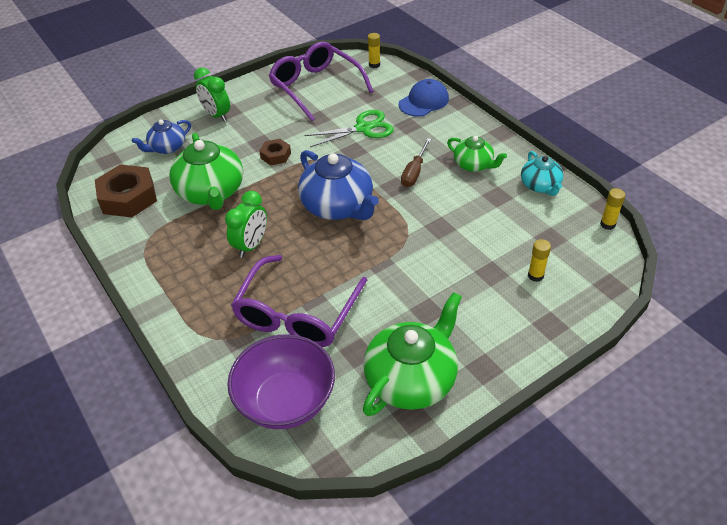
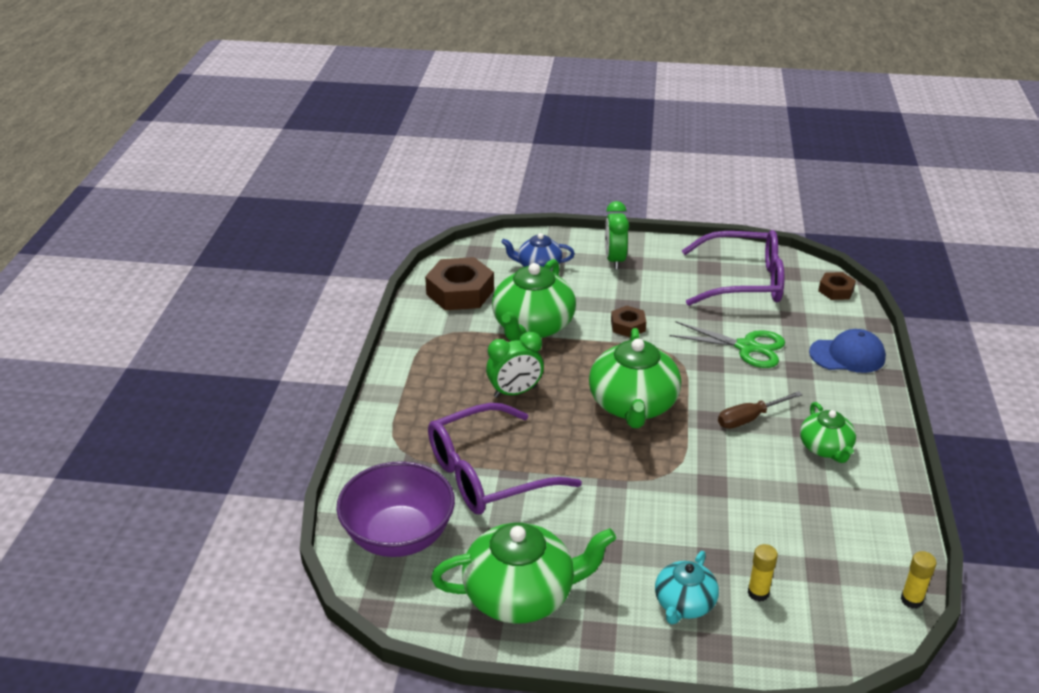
camera: 40 degrees right, 10 degrees down
(315, 87) = (744, 281): purple glasses -> purple glasses turned 90 degrees clockwise
(338, 206) = (633, 405): blue teapot -> green teapot
(374, 65) = (836, 290): yellow glue stick -> brown nut
(540, 186) = (879, 513): turquoise teapot -> turquoise teapot (684, 604)

